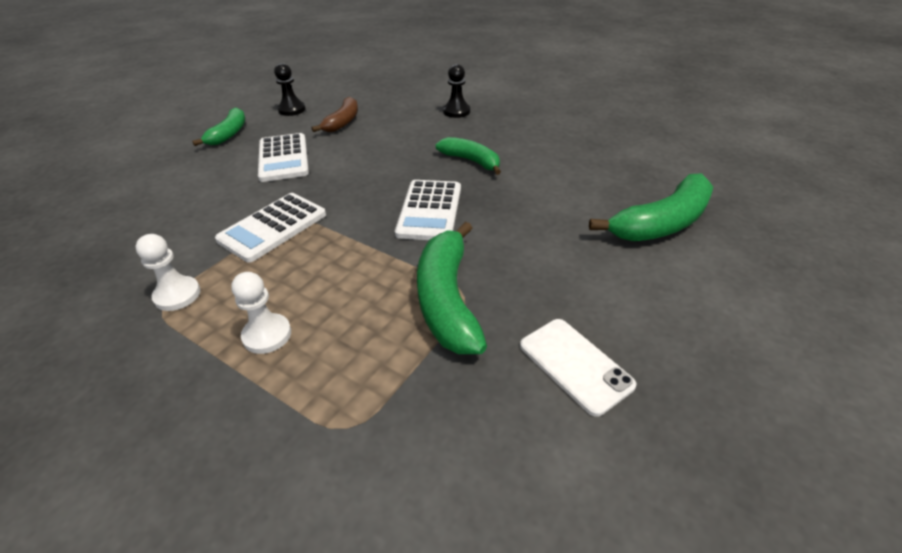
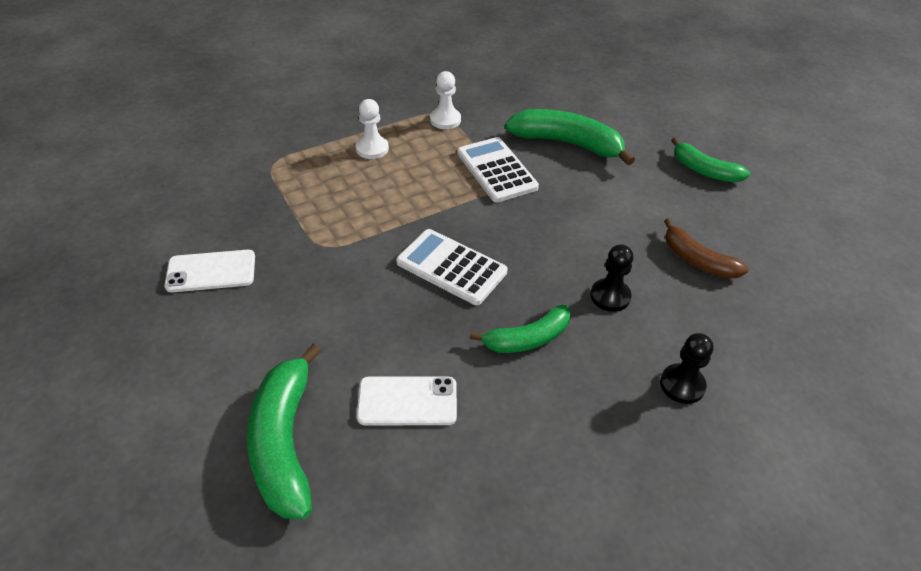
camera: 115 degrees right, 5 degrees up
(283, 158) = (623, 197): white calculator -> none
(292, 110) = (756, 226): black pawn -> black pawn (610, 296)
(447, 299) = (328, 235): green banana -> green banana (567, 143)
(571, 188) = (407, 401): none -> white phone

